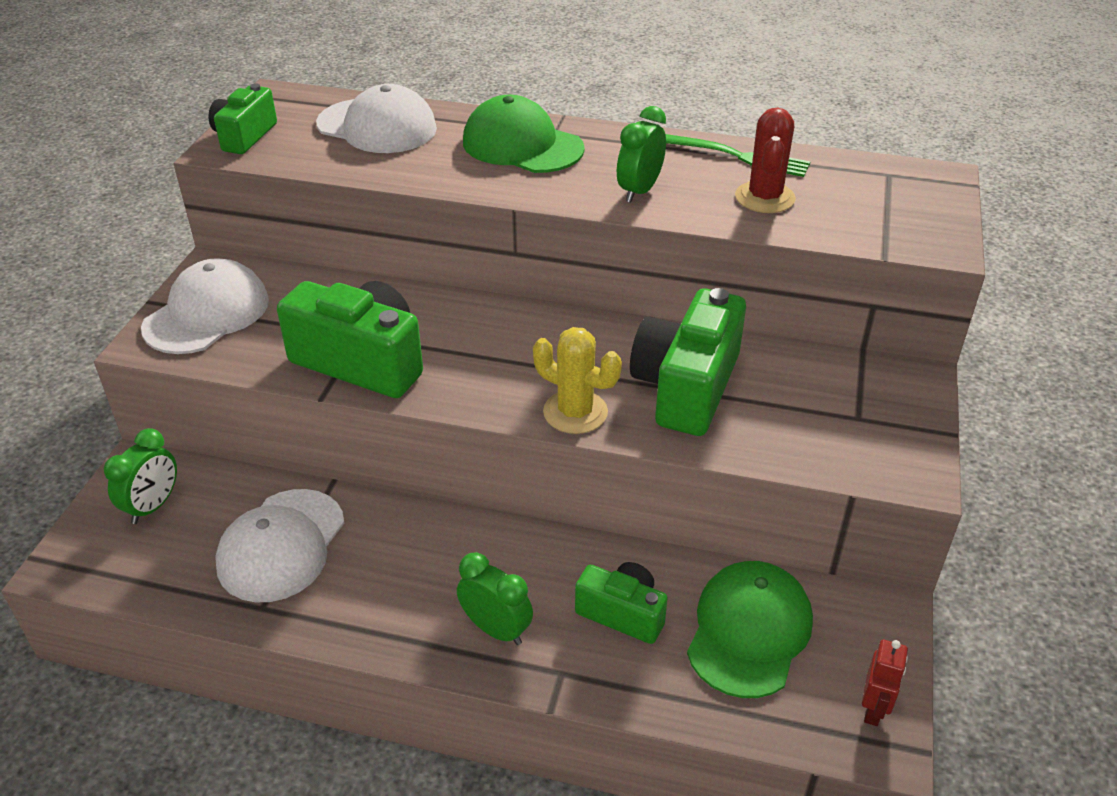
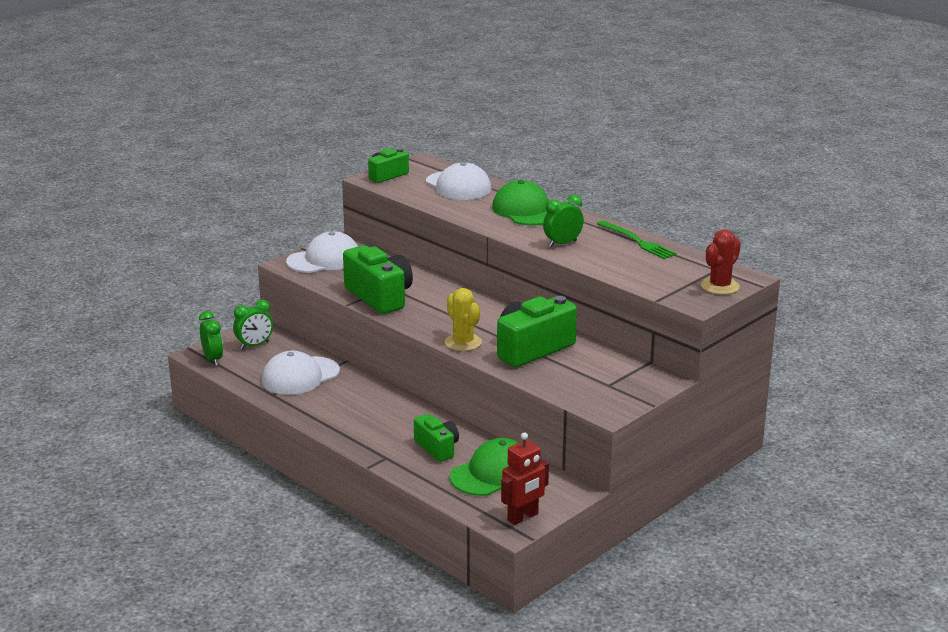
camera: 30 degrees right, 15 degrees down
(496, 629) = (371, 434): green clock -> green clock (213, 359)
(765, 198) = (628, 262): red cactus -> red cactus (720, 286)
(873, 709) = (523, 517): red robot -> red robot, size x1.51

